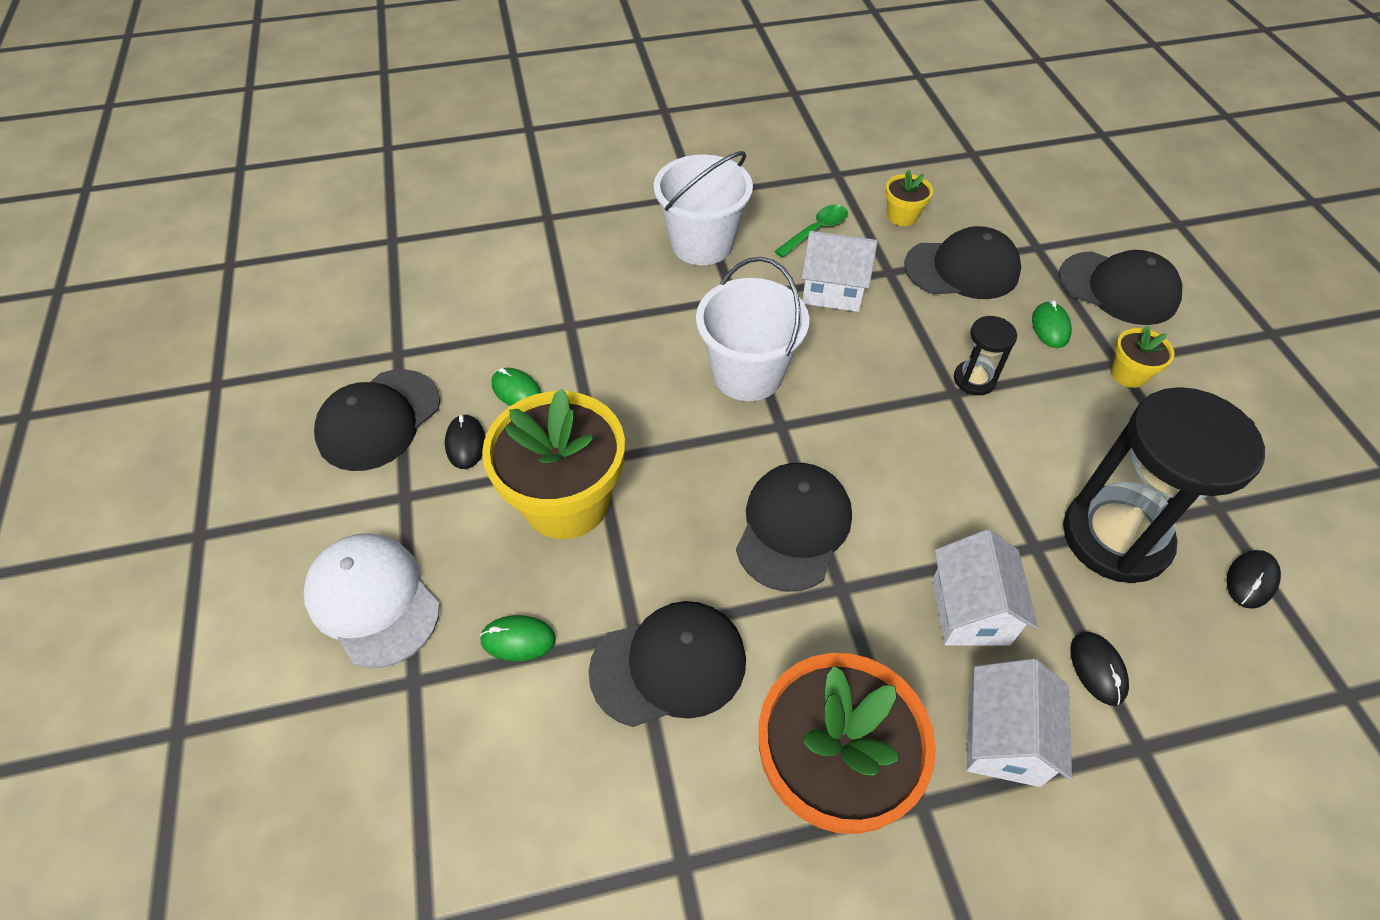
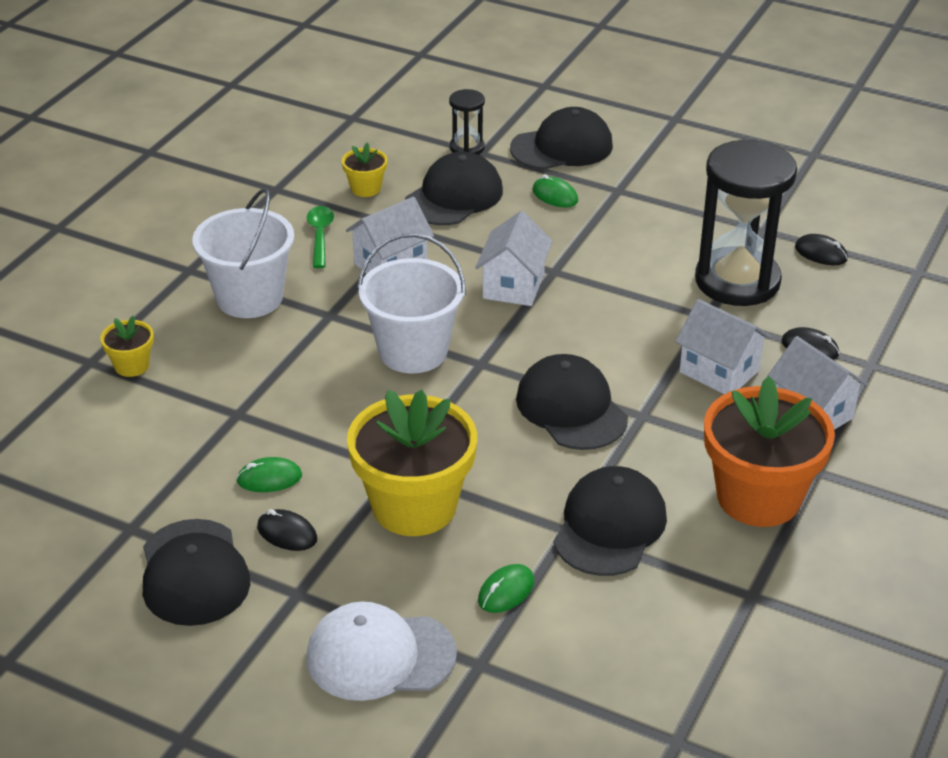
camera: 50 degrees left, 15 degrees down
(902, 380) = (513, 286): none -> white house
(974, 379) = (554, 255): black hourglass -> black hourglass (467, 148)
(1128, 374) = (632, 192): yellow flower pot -> yellow flower pot (131, 365)
(1251, 580) = (821, 253): black mouse -> black mouse turned 45 degrees counterclockwise

